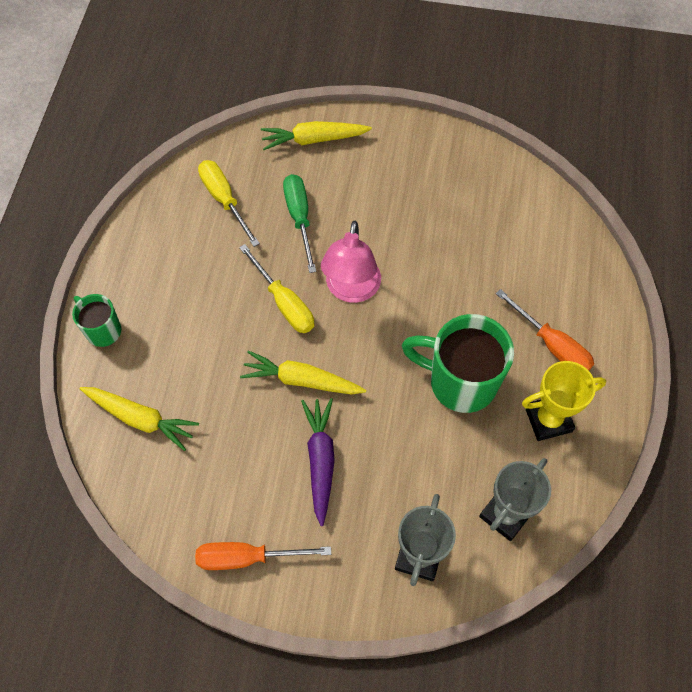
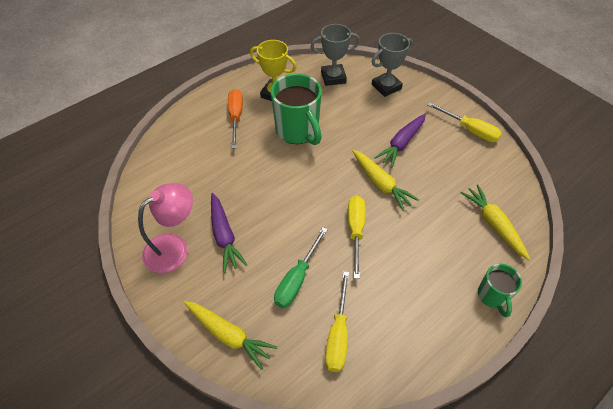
camera: 140 degrees left, 10 degrees down
(247, 557) = (470, 130): orange screwdriver -> yellow screwdriver
(351, 290) = (308, 210): pink lamp -> pink lamp (174, 247)
(404, 207) = (224, 236): none -> purple carrot

